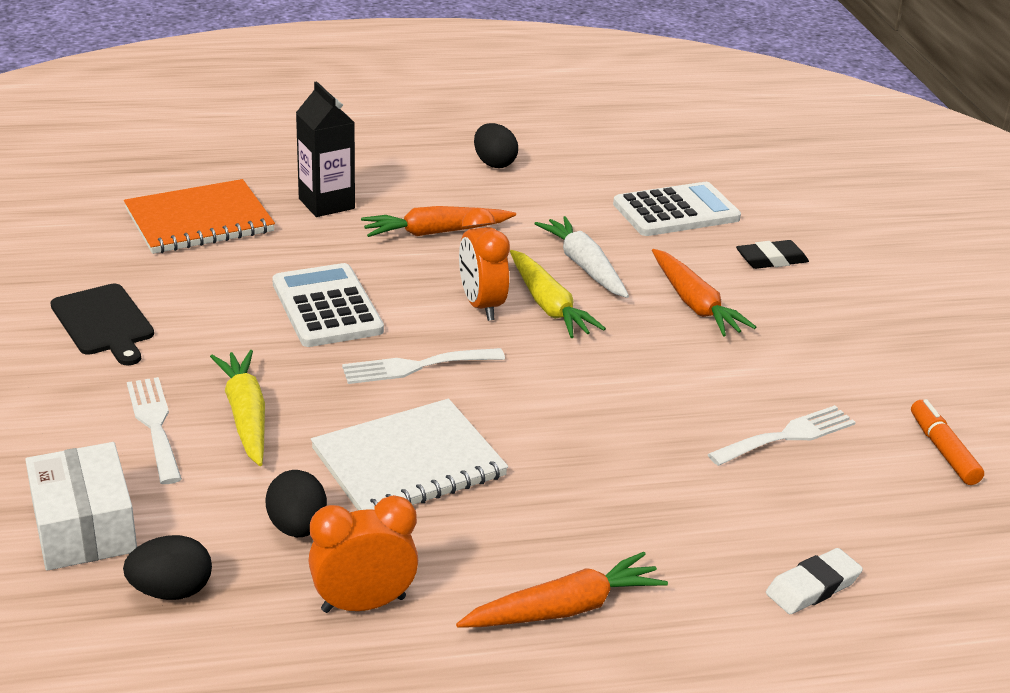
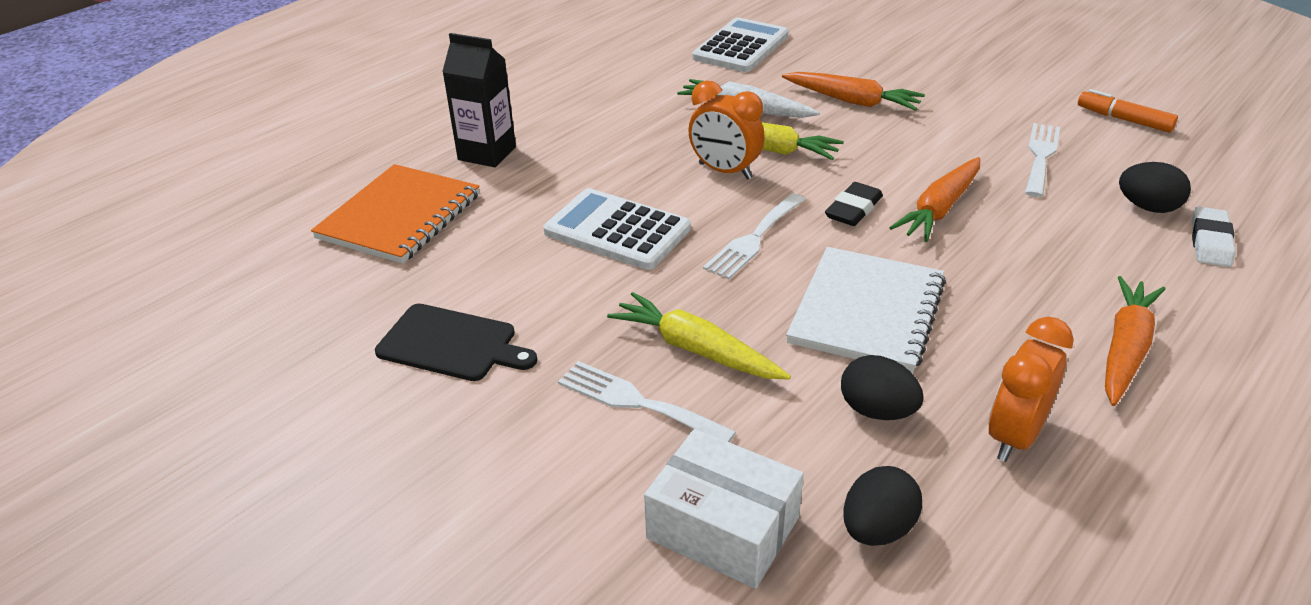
camera: 35 degrees left, 5 degrees up
(435, 232) = (605, 135): orange carrot -> orange carrot (939, 209)
(494, 163) = (566, 68): black egg -> black egg (1147, 207)
(771, 259) = (847, 51): black eraser -> black eraser (853, 209)

